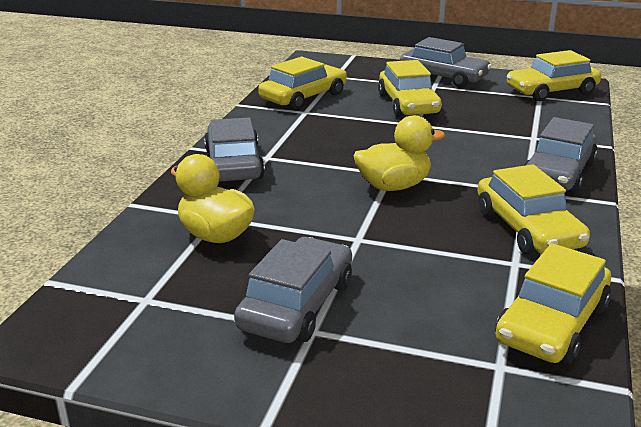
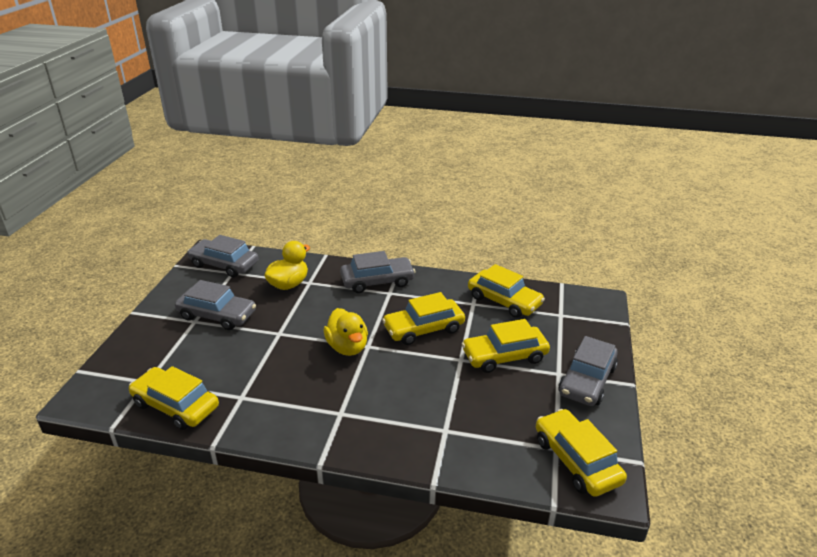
camera: 85 degrees right, 5 degrees up
(527, 228) = (283, 407): yellow car -> yellow car (423, 329)
(558, 173) = (373, 437): grey car -> grey car (224, 264)

